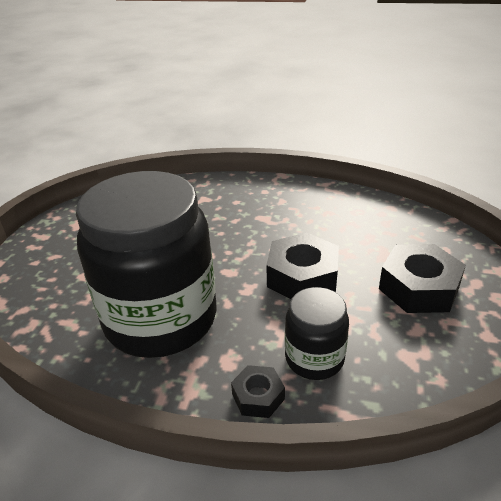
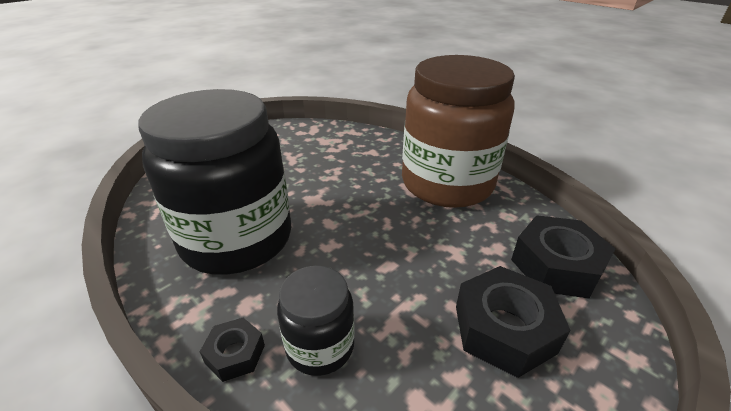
camera: 30 degrees right, 0 degrees up
(292, 203) = (447, 183): none -> brown jar
(302, 277) = (389, 257): black nut -> black nut (556, 265)

